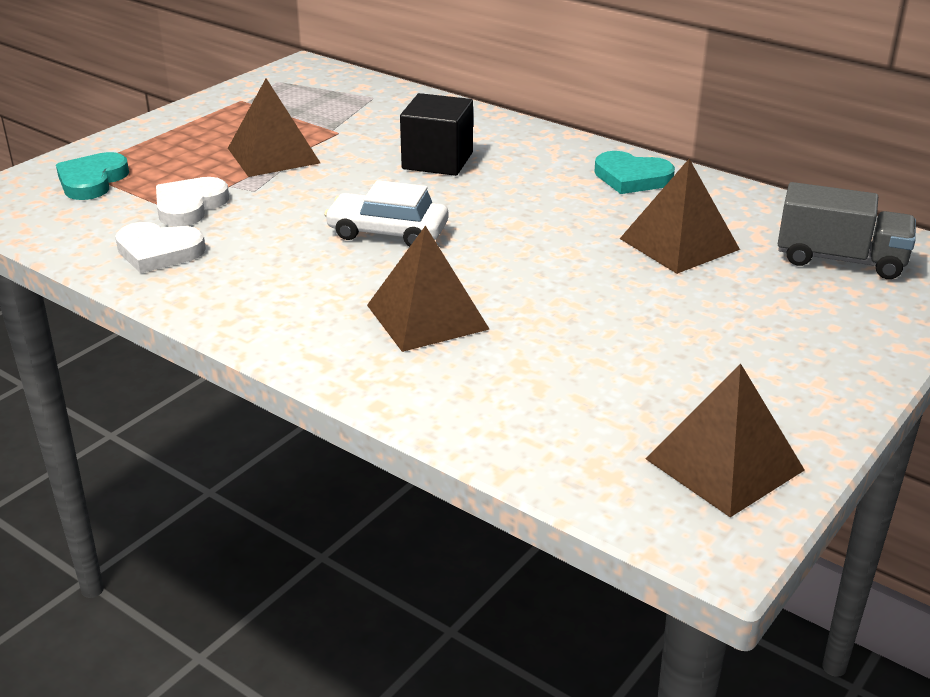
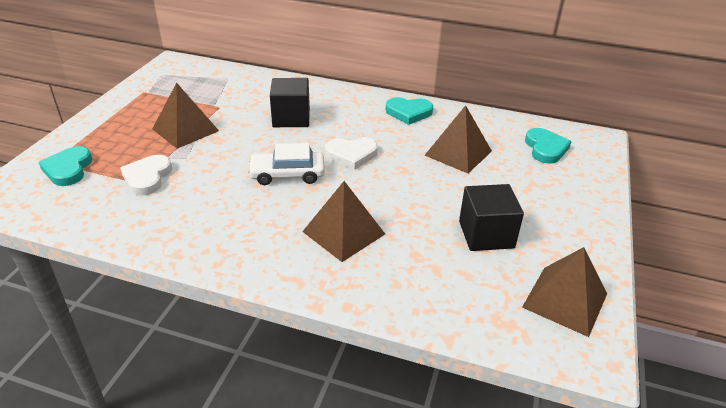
camera: 20 degrees left, 5 degrees up
(158, 251) = (143, 217): white heart -> white heart (351, 155)
(651, 357) = (486, 234): none -> black cube
(840, 260) = (545, 148): grey truck -> turquoise heart

